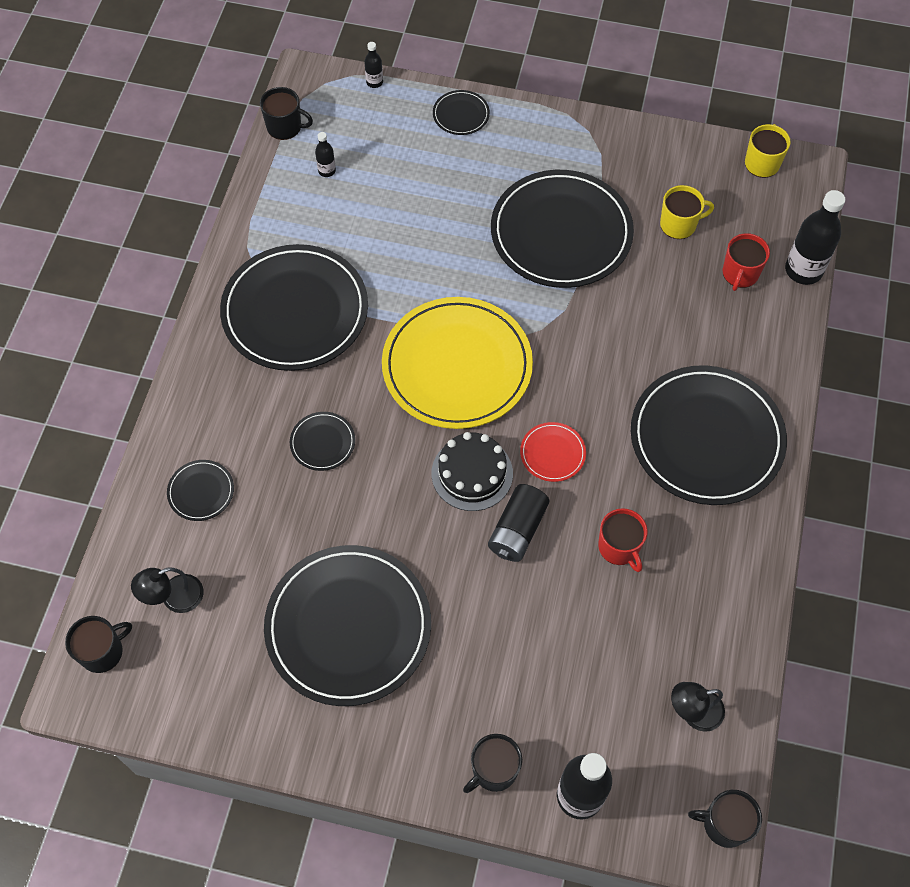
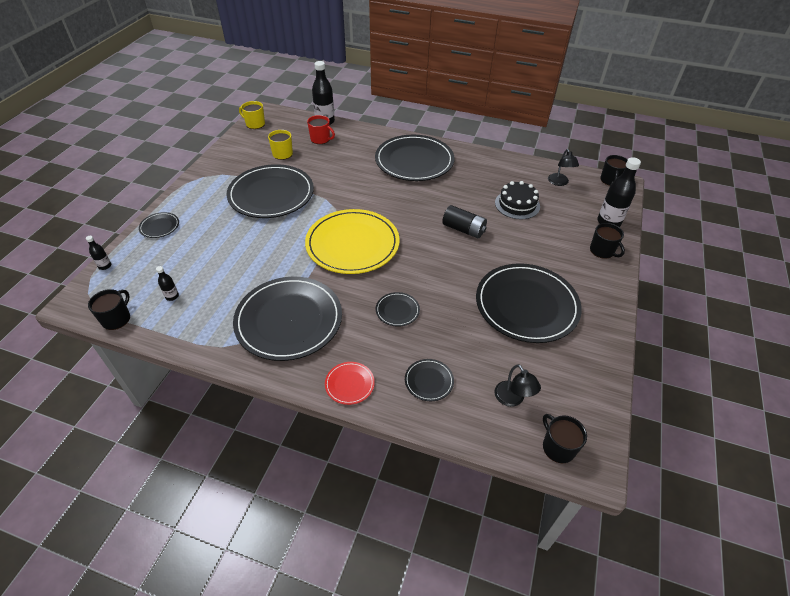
camera: 85 degrees left, 15 degrees down
(472, 473) = (426, 244): black cake -> black cake (517, 204)
(552, 453) = (417, 212): red plate -> red plate (349, 384)
(619, 547) = (474, 195): red mug -> none

